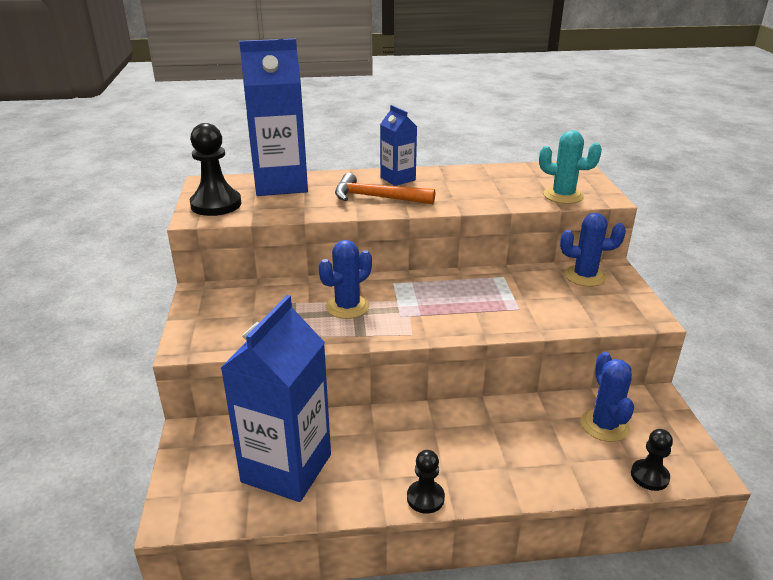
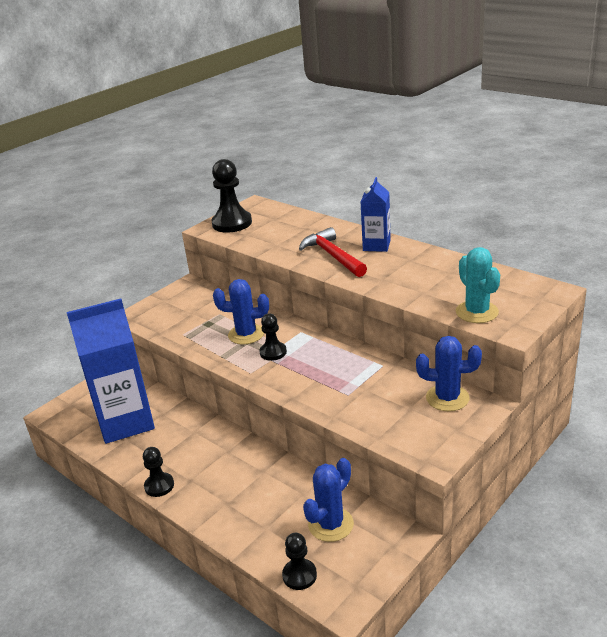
camera: 50 degrees right, 0 degrees up
(281, 184) = (293, 221): blue carton -> none
(377, 197) = (333, 256): orange hammer -> red hammer
(400, 309) = (273, 352): none -> black pawn
(585, 276) = (447, 398): blue cactus -> blue cactus turned 45 degrees counterclockwise

